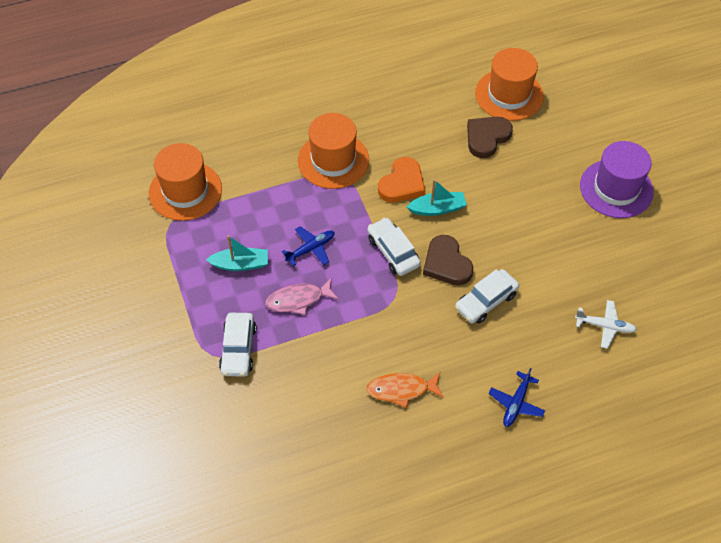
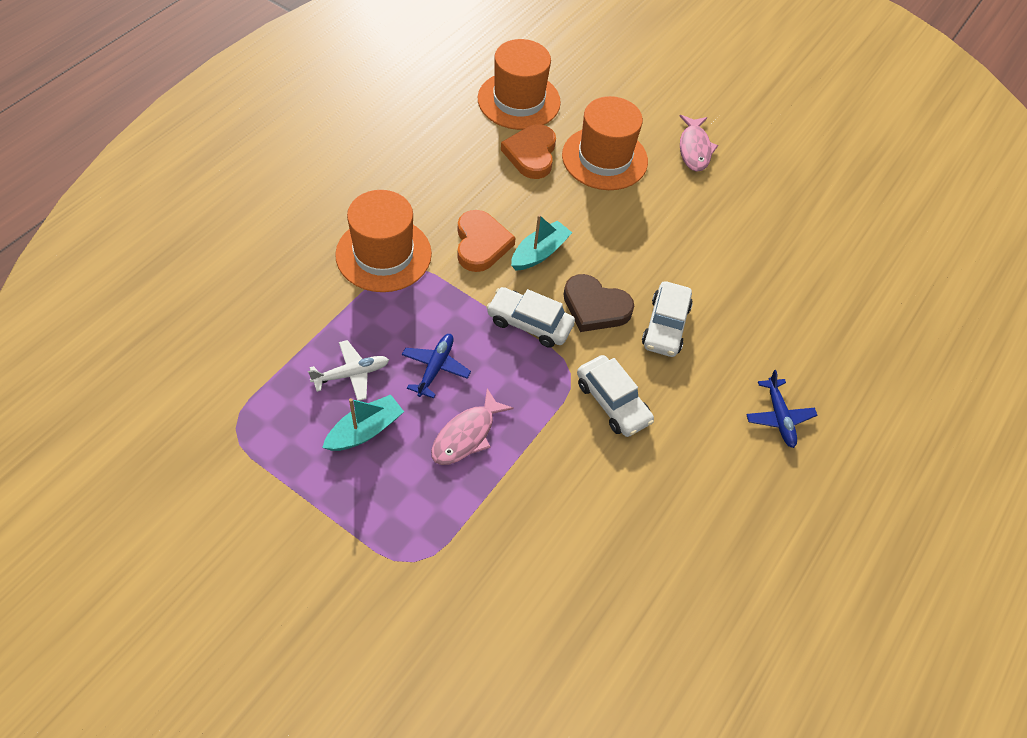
camera: 40 degrees left, 0 degrees up
(185, 191) = (225, 377): orange hat -> orange hat (604, 158)
(238, 349) = (441, 535): white car -> white car (612, 402)
(401, 390) = (658, 471): orange fish -> none
(487, 138) = (531, 154): brown heart -> orange heart
(604, 326) = (793, 290): white plane -> white plane (351, 374)
(616, 188) = (694, 149): purple hat -> pink fish

